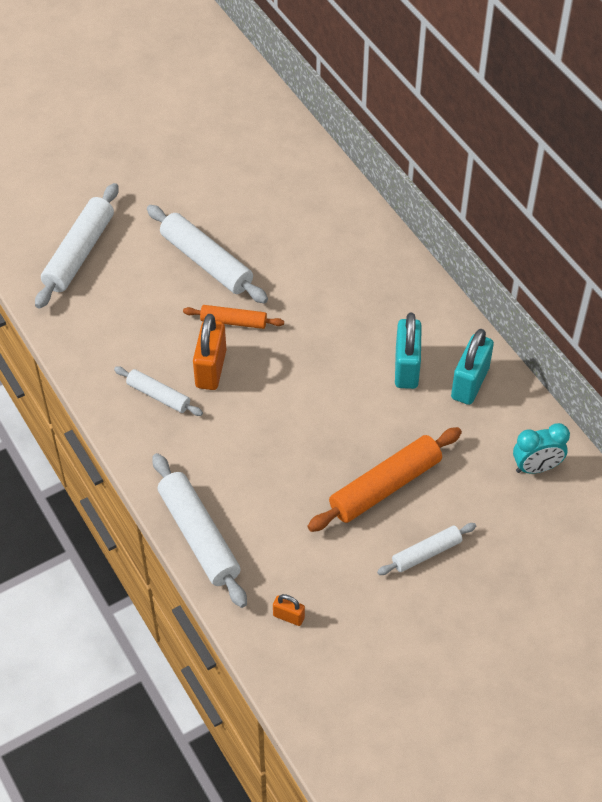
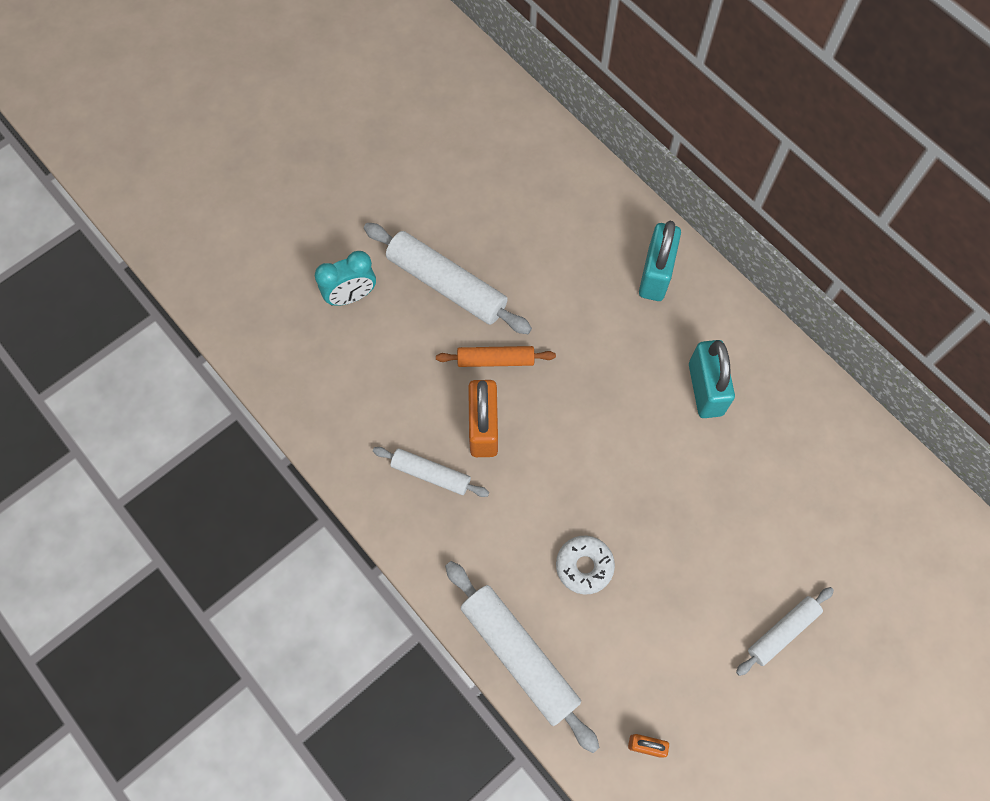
camera: 10 degrees left, 15 degrees up
(79, 253) = (296, 296): white rolling pin -> none
(270, 480) = (584, 566): none -> white donut
(385, 486) = (716, 551): orange rolling pin -> none
(469, 383) = (780, 398): turquoise padlock -> turquoise padlock (655, 274)
(536, 467) = (878, 496): turquoise clock -> turquoise clock (351, 296)

